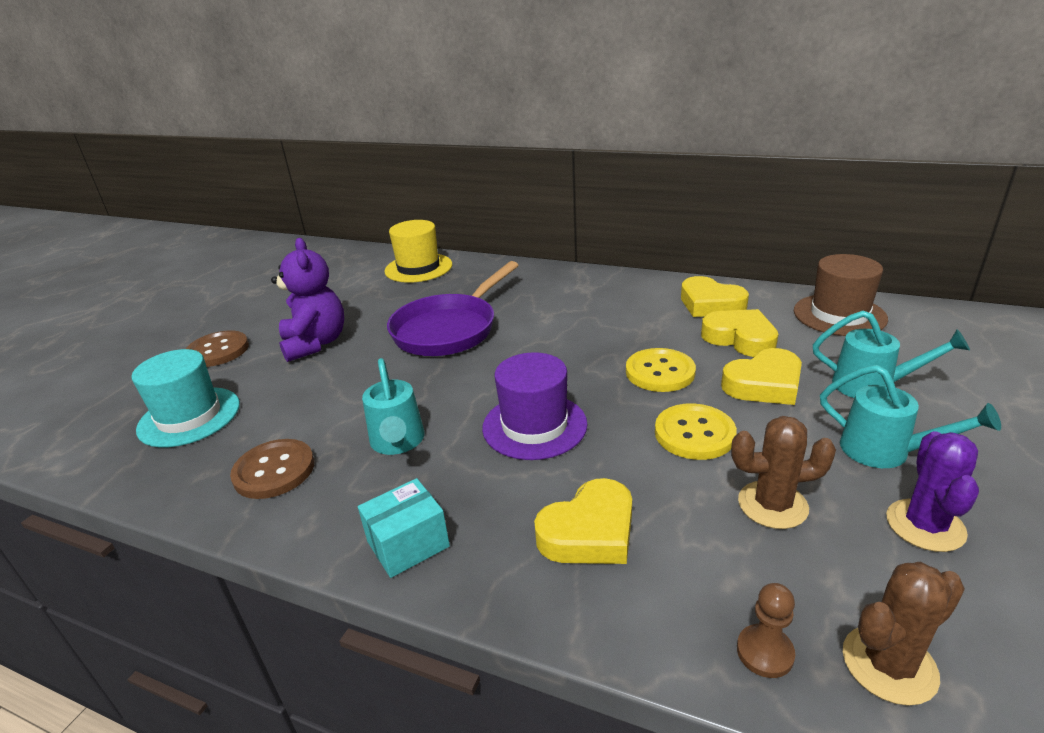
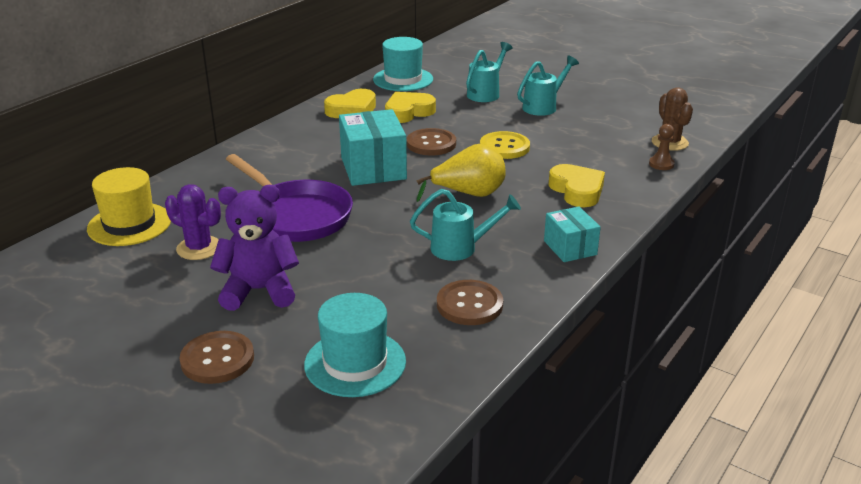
camera: 80 degrees left, 0 degrees up
(534, 426) = (468, 194): purple hat -> yellow pear
(570, 347) = (373, 168): none -> turquoise box
(660, 372) = (431, 144): yellow button -> brown button
(764, 384) = (466, 118): yellow heart -> none
(772, 505) = (572, 141): brown cactus -> none
(839, 315) = (403, 79): brown hat -> turquoise hat
(925, 525) = (597, 114): purple cactus -> purple cactus (199, 248)

